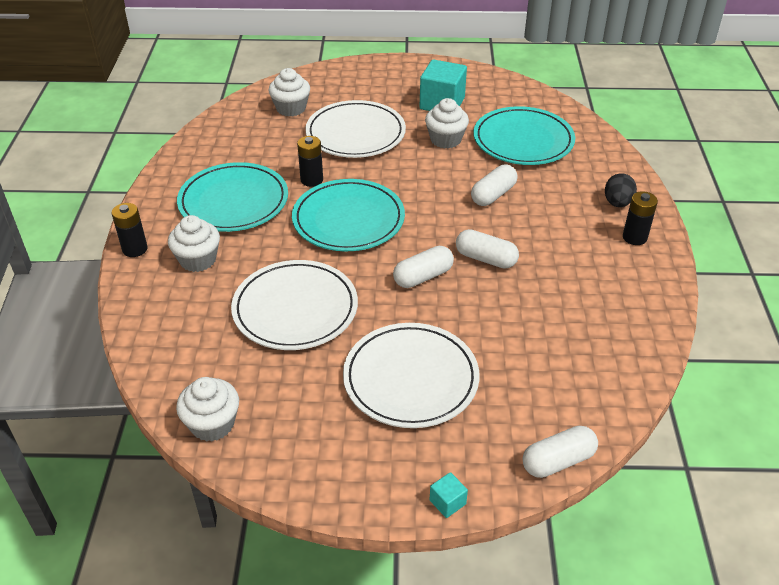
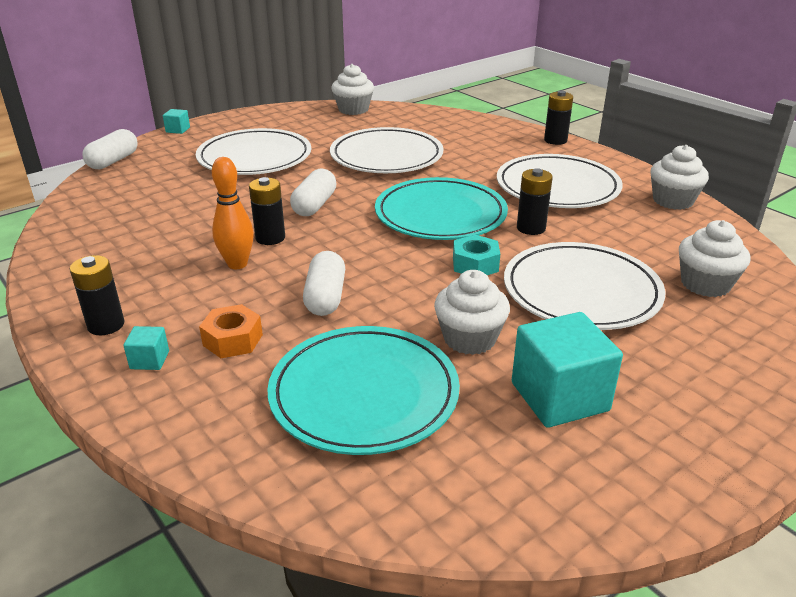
camera: 140 degrees right, 10 degrees down
(198, 260) = (503, 151): white cupcake -> white cupcake (673, 201)
(233, 201) = (557, 187): turquoise plate -> white plate
(384, 173) = (475, 264): none -> turquoise nut
(486, 259) = (270, 238): white capsule -> black battery
(526, 246) = (237, 264): none -> orange bowling pin
(566, 194) = (233, 340): none -> orange nut
(617, 203) = (149, 360): black egg -> turquoise cube

